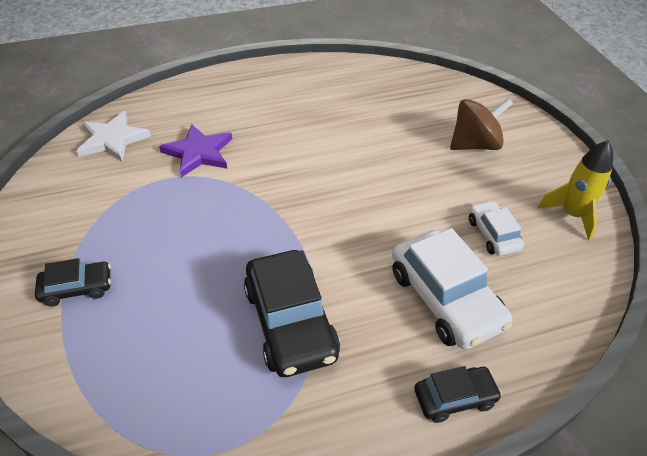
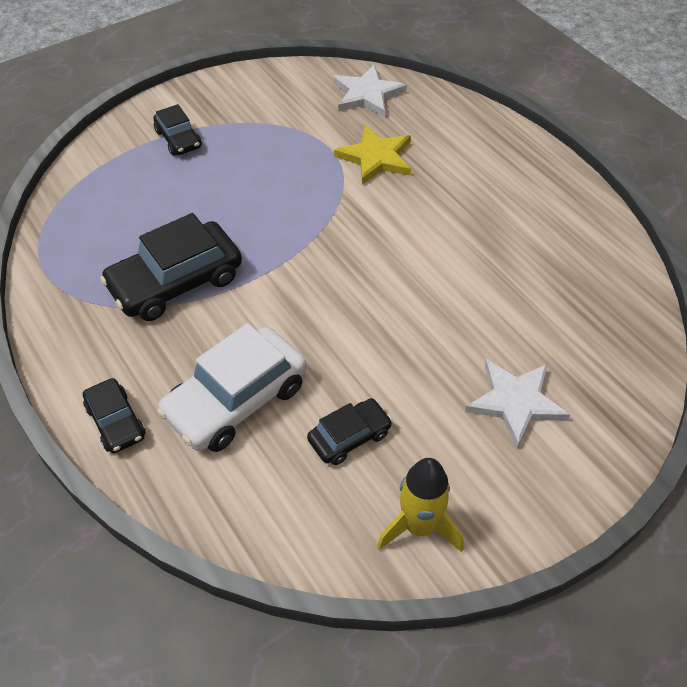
camera: 75 degrees right, 5 degrees up
(198, 152) = (376, 157): purple star -> yellow star
(475, 144) = (515, 402): brown spinning top -> white star
(493, 234) = (349, 437): white car -> black car

